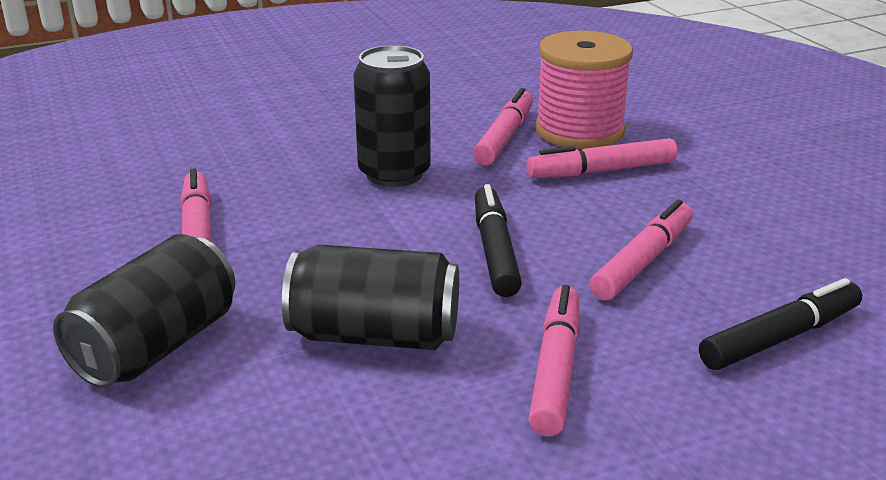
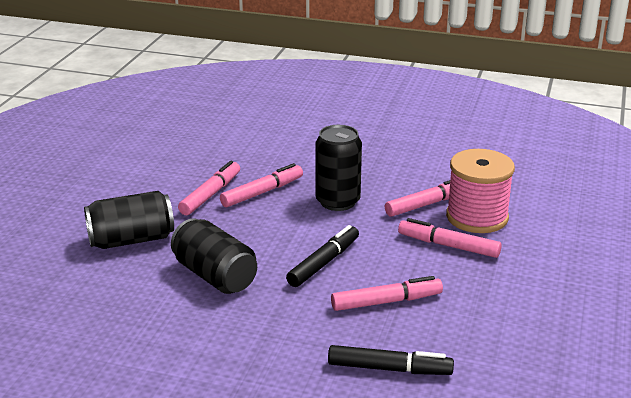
camera: 40 degrees right, 0 degrees up
(555, 369) = (265, 327): pink marker -> pink marker (262, 192)

